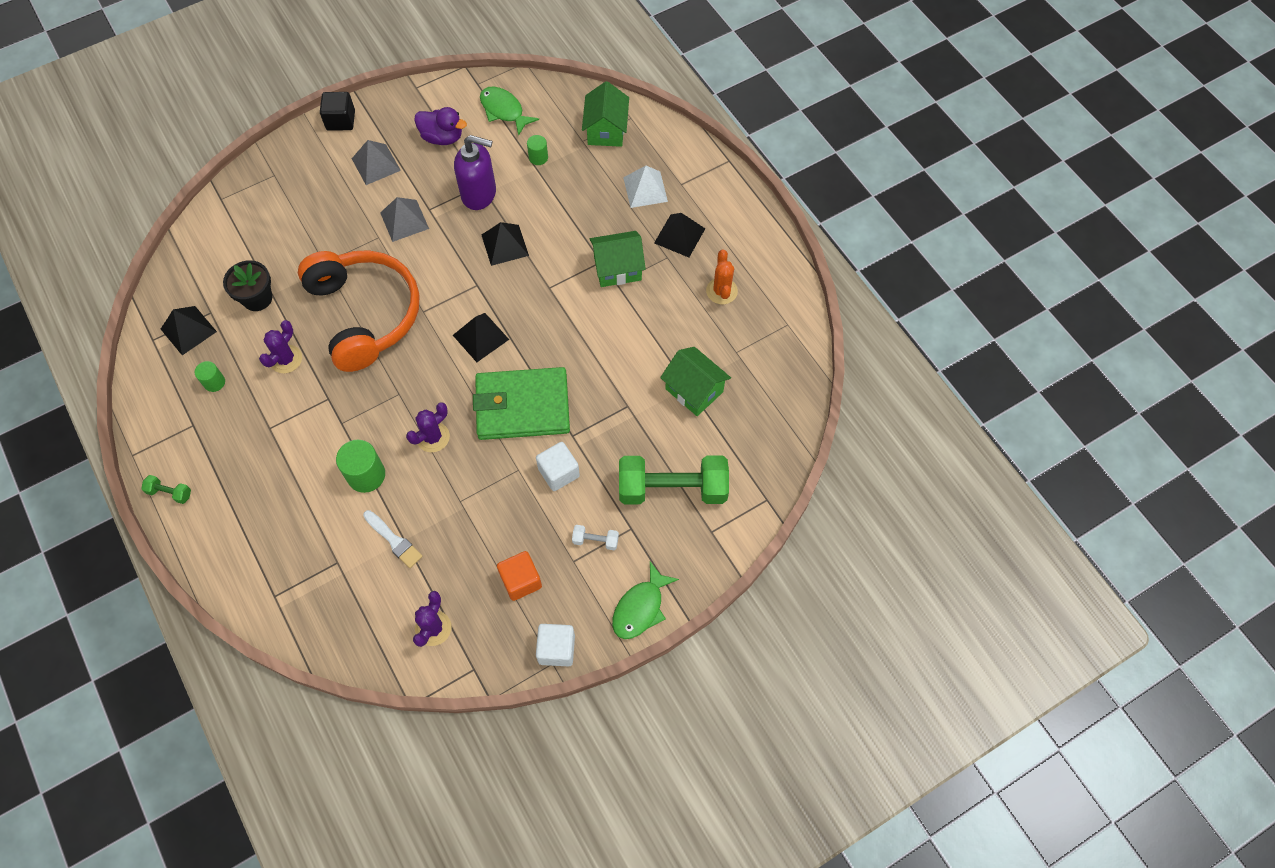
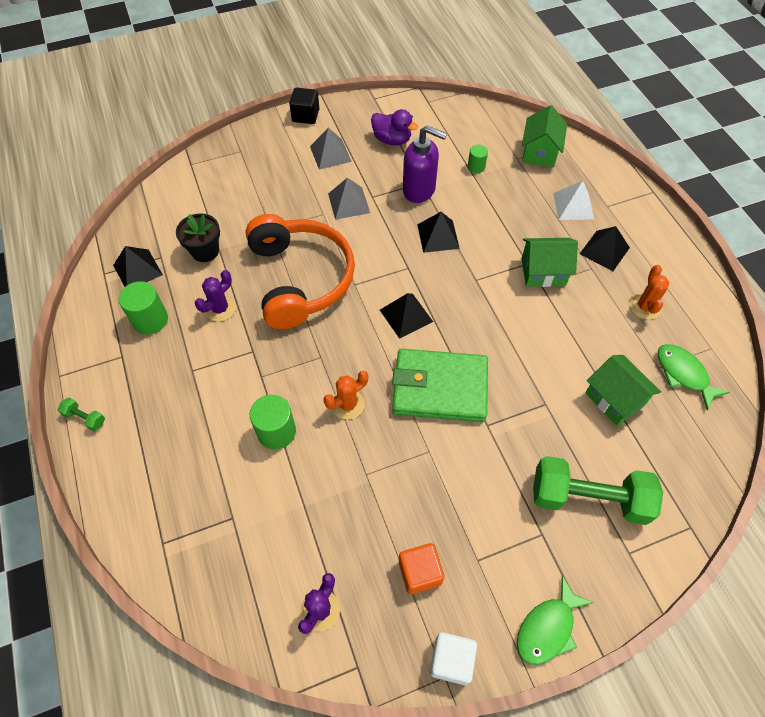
camera: 10 degrees right, 5 degrees down
(214, 382) = (150, 320): green cylinder -> green cylinder, size x1.71
(394, 540) = (293, 504): white brush -> none
(433, 437) = (347, 404): purple cactus -> orange cactus
(504, 110) = (449, 125): green fish -> green fish (683, 374)
(558, 472) = (470, 461): white cube -> none
(595, 540) = (503, 541): white dumbbell -> none

